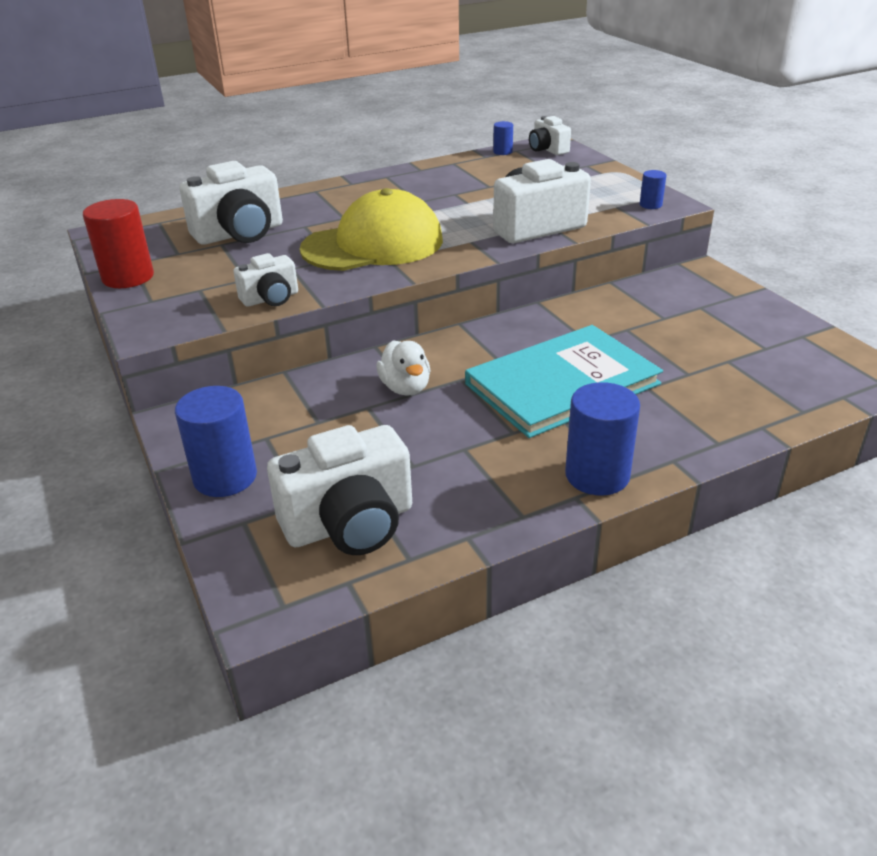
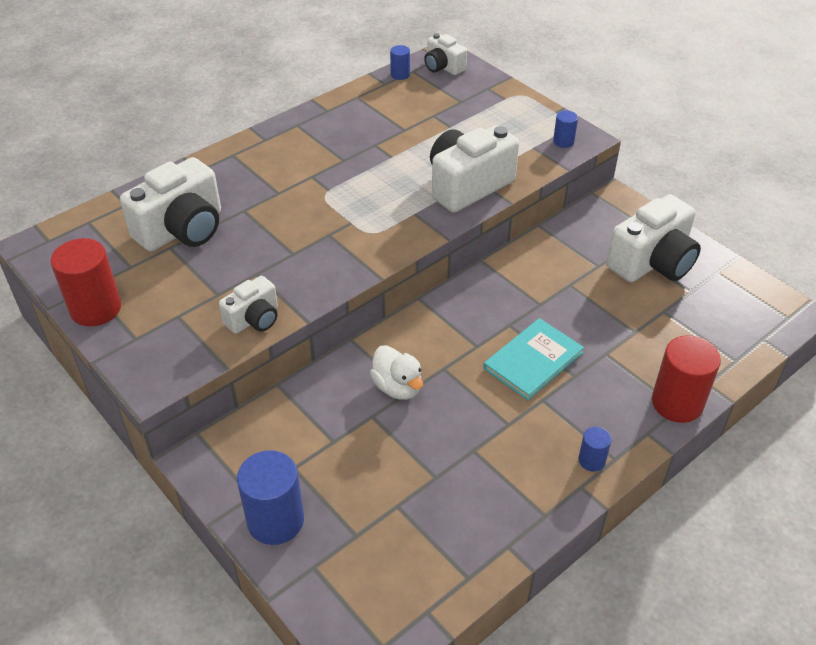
camera: 15 degrees left, 10 degrees up
(350, 524) = (406, 551): white camera -> white camera (652, 262)
(373, 244) = (323, 229): yellow cap -> none
(562, 384) = (533, 360): turquoise book -> turquoise book, size x0.60
(597, 475) = (591, 460): blue cylinder -> blue cylinder, size x0.50
(718, 439) = (677, 403): none -> red cylinder

